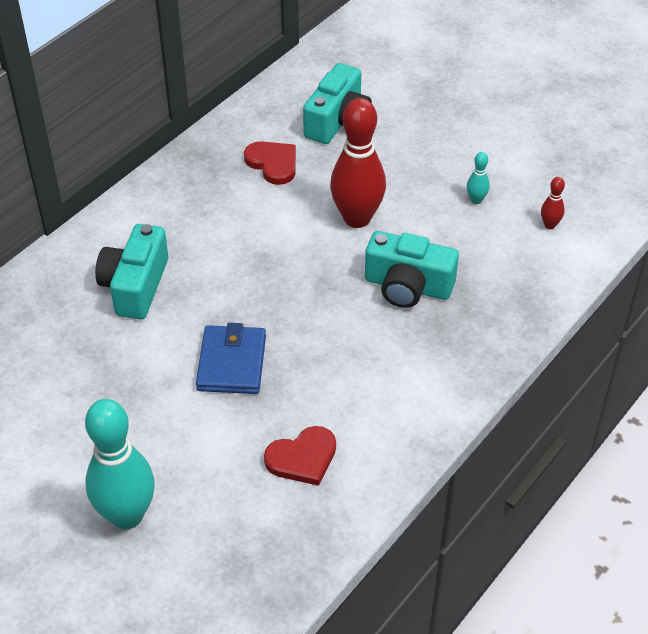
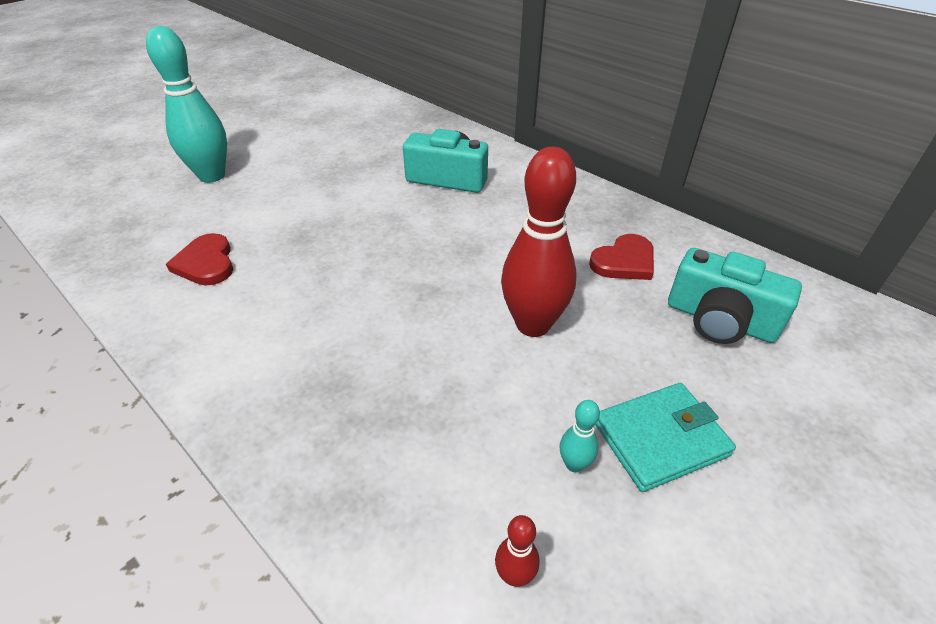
camera: 95 degrees right, 5 degrees down
(232, 363) = (339, 226): blue wallet -> none
(407, 286) = (408, 362): turquoise camera -> none
(449, 162) = (660, 439): none -> turquoise wallet

